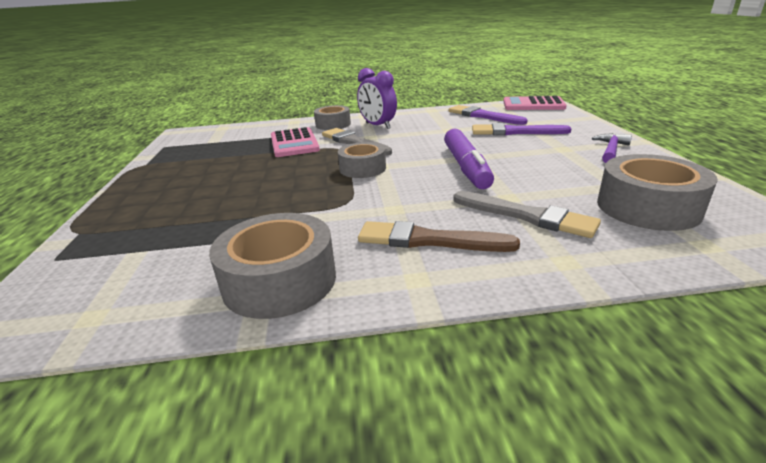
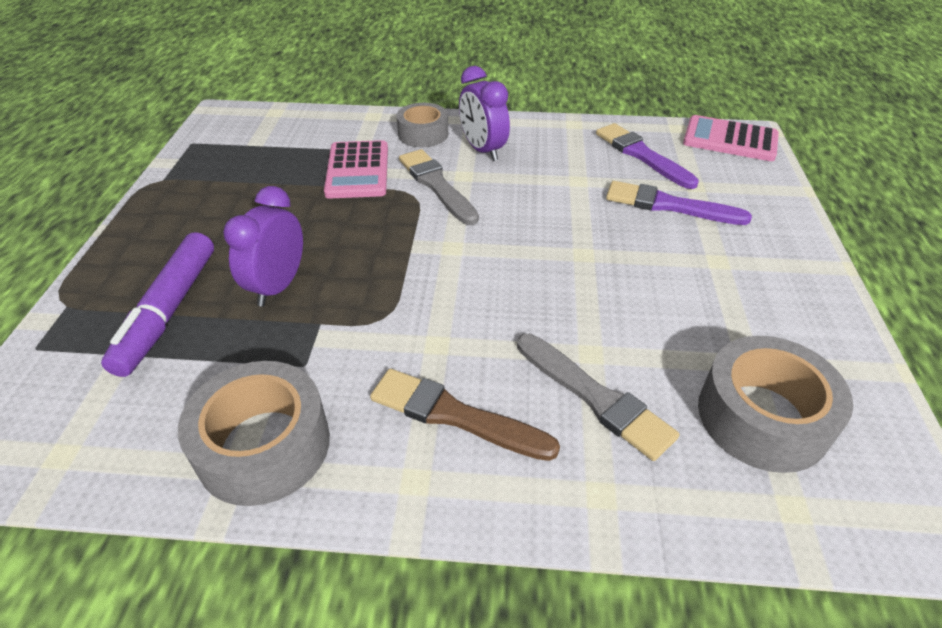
camera: 10 degrees right, 15 degrees up
(257, 199) = (278, 286): none -> purple clock
(362, 168) = (427, 248): grey tape -> none
(466, 167) = (563, 275): purple marker -> purple marker (169, 311)
(611, 150) = (784, 279): purple hammer -> none

